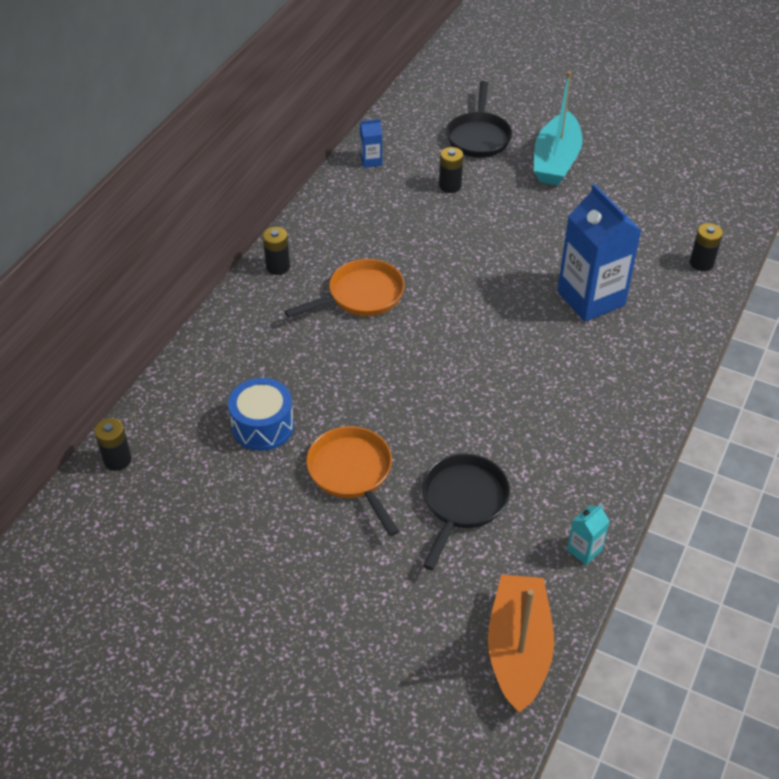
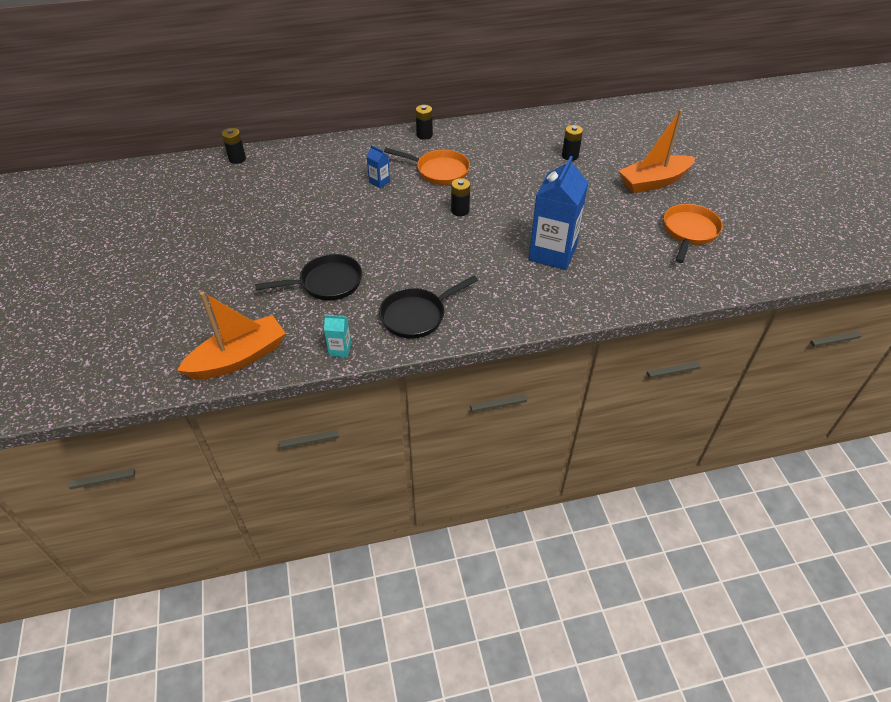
camera: 50 degrees right, 0 degrees up
(263, 426) = (306, 188): blue drum -> none
(352, 473) = (306, 234): orange pan -> orange pan (689, 232)
(371, 161) = (548, 121): blue carton -> blue carton (379, 182)
(479, 137) = (628, 145): black pan -> black pan (417, 315)
(556, 161) = (653, 182): turquoise boat -> orange boat
(701, 263) = (653, 285): black battery -> black battery (460, 210)

